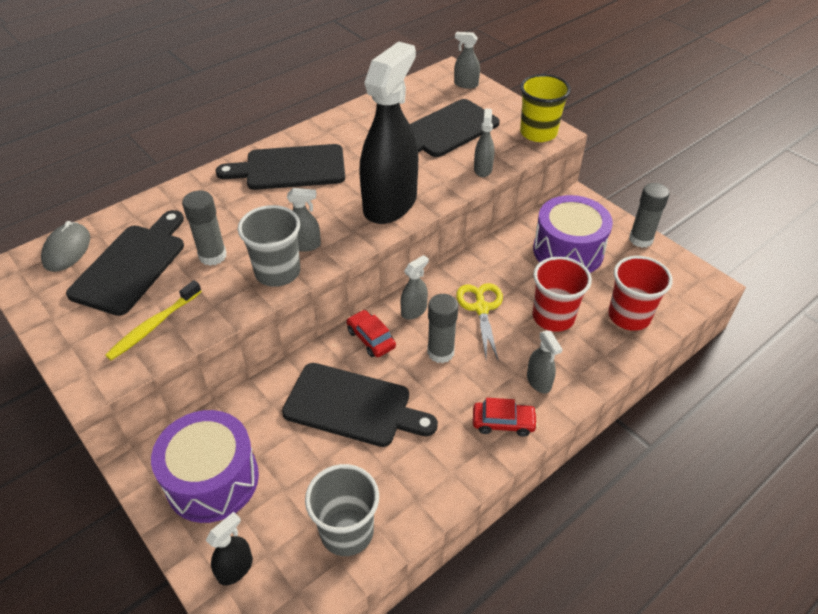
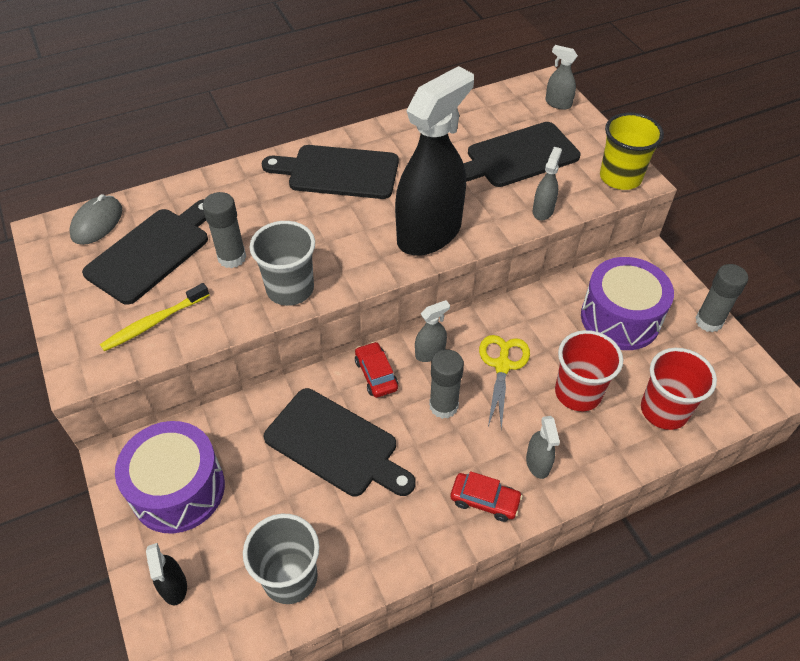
camera: 15 degrees right, 5 degrees up
(235, 568) = (174, 586): black spray bottle -> black spray bottle turned 105 degrees clockwise
(305, 245) = (327, 264): grey spray bottle -> none

